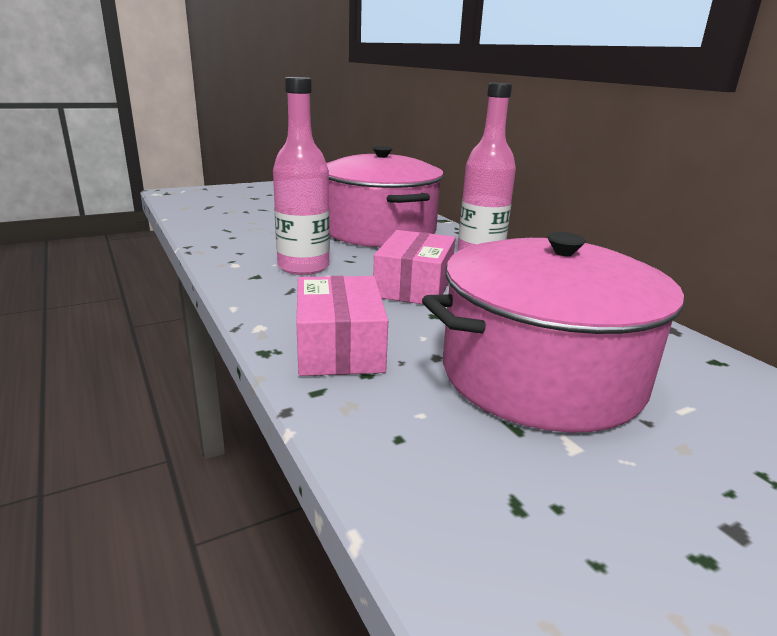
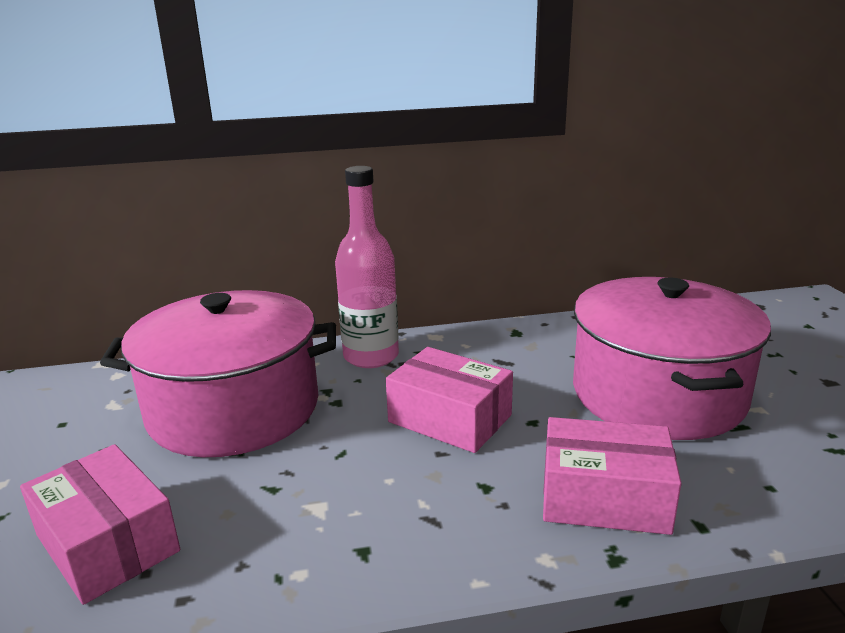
camera: 70 degrees left, 0 degrees up
(250, 227) = (107, 543): none -> pink box
(303, 267) = (348, 498): pink bottle -> none

